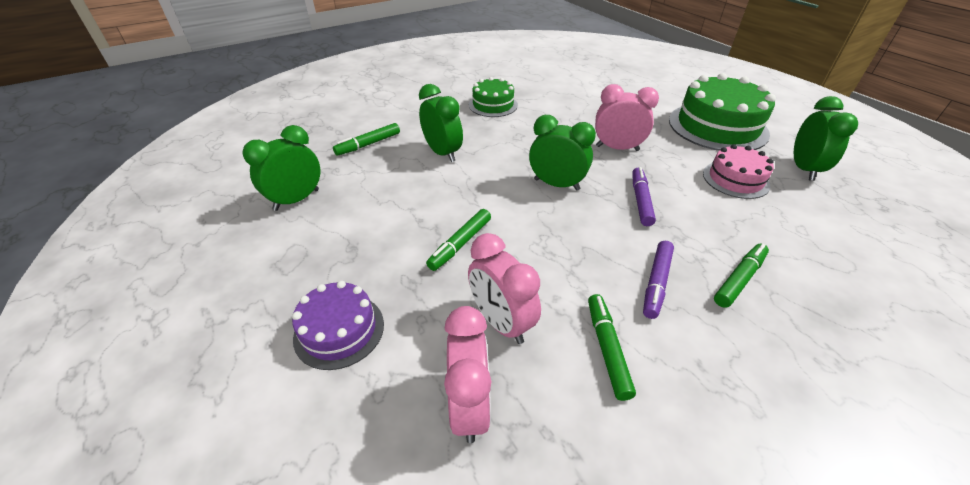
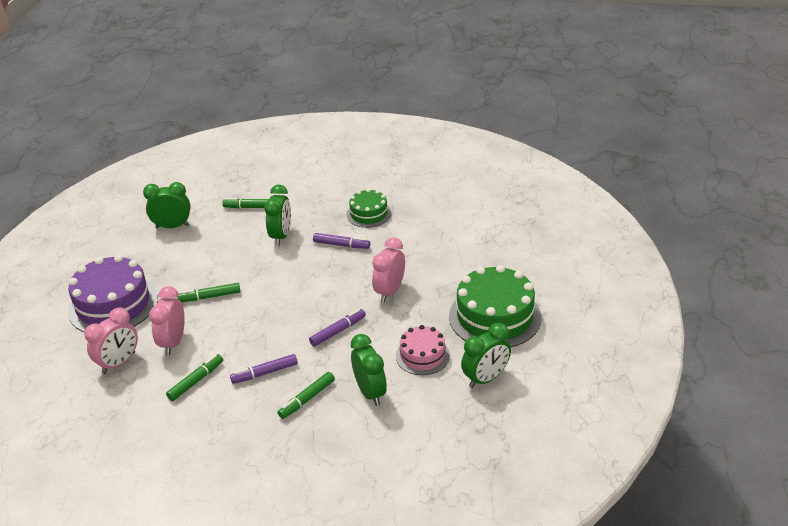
camera: 45 degrees right, 5 degrees down
(339, 330) = (113, 304): purple cake -> purple cake, size x1.77
(512, 135) = (341, 245): none -> purple marker
(556, 184) = (309, 293): green clock -> green clock (370, 392)
(617, 148) = (390, 291): pink clock -> pink clock turned 120 degrees counterclockwise
(739, 279) = (307, 399): green marker -> green marker turned 135 degrees clockwise

